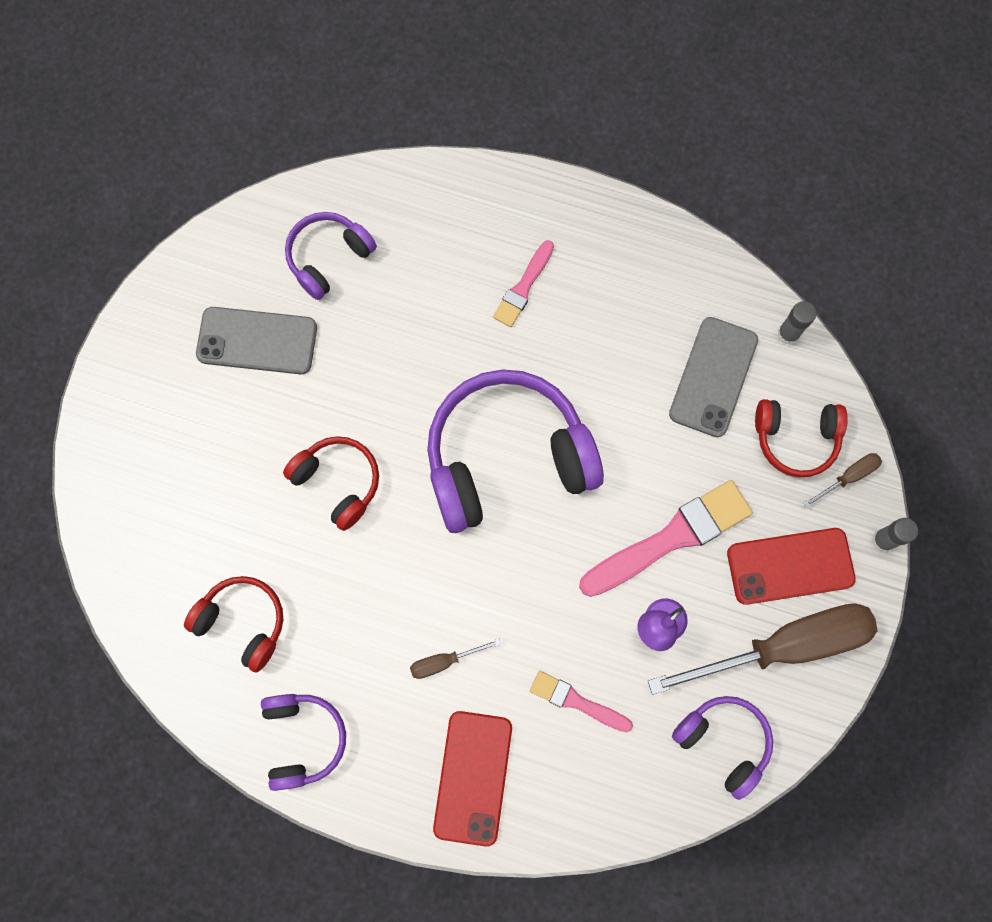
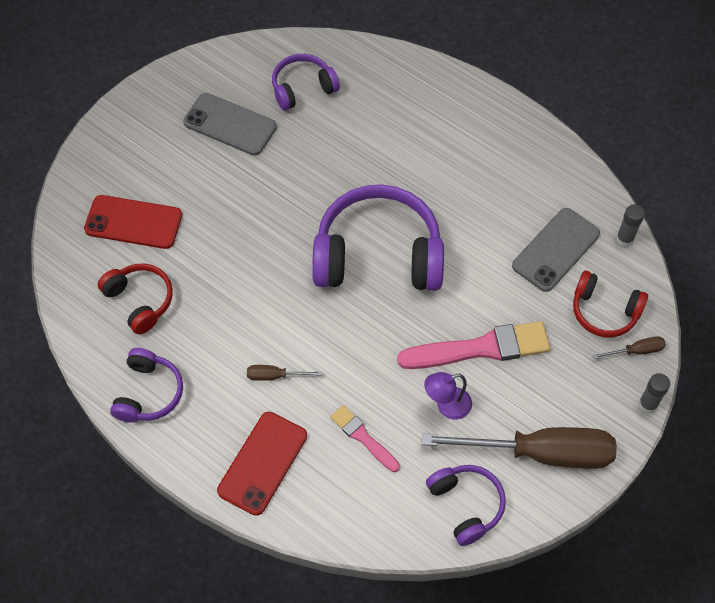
camera: 20 degrees right, 15 degrees down
(338, 482) = (248, 232): red headphones -> none
(523, 287) = (436, 148): pink brush -> none
(790, 566) = (566, 398): red phone -> red phone (133, 222)

